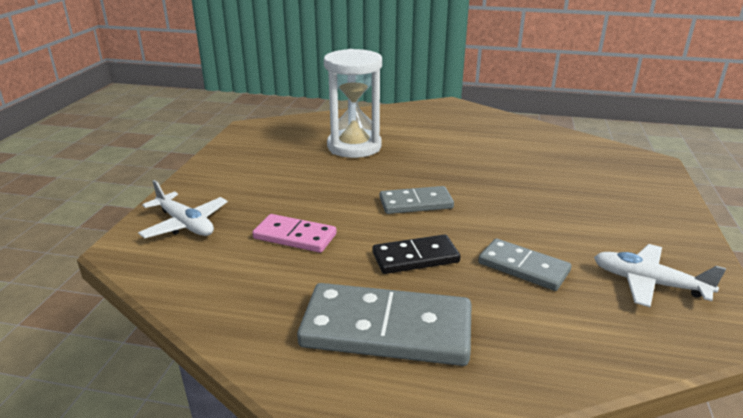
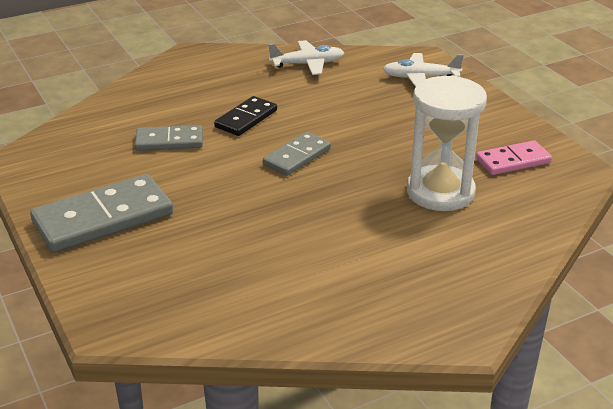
camera: 140 degrees right, 5 degrees up
(295, 236) = (341, 99): pink domino -> pink domino (513, 161)
(386, 330) = (217, 81): grey domino -> grey domino (103, 218)
(648, 283) = (77, 165): white plane -> white plane (307, 64)

